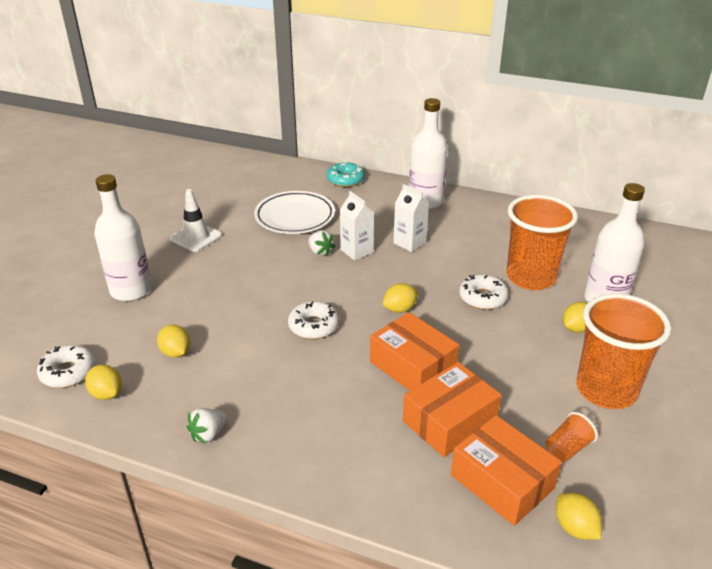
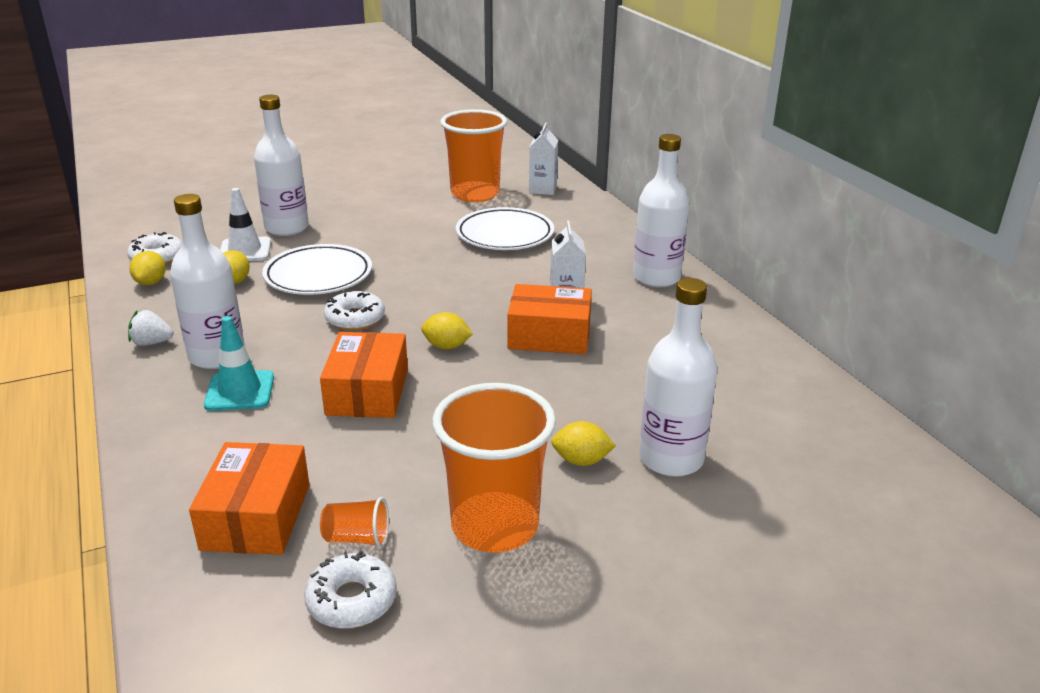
camera: 45 degrees right, 5 degrees down
(196, 237) = (398, 214): white traffic cone -> white traffic cone (245, 250)
(229, 312) = (318, 276): none -> white plate
(276, 410) = (217, 356): none -> white bottle
(320, 252) = (471, 270): white strawberry -> none
(340, 421) = (240, 391): none -> turquoise traffic cone
(345, 180) = (611, 226): turquoise donut -> none
(357, 251) = (503, 285): white carton -> white carton (542, 189)
(449, 421) = (311, 447): orange box -> orange box (549, 335)
(482, 298) = (541, 381): white donut -> white donut (352, 600)
(530, 277) = (629, 393): orange cup -> orange cup (475, 194)
(575, 528) = (235, 593): yellow lemon -> none

